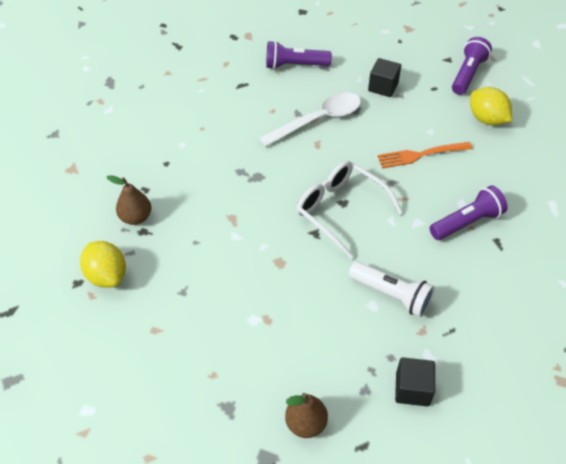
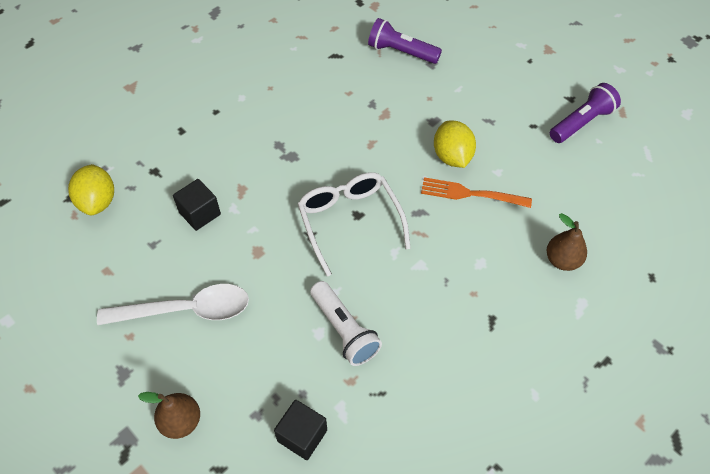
camera: 25 degrees right, 5 degrees up
(136, 217) = (156, 155): brown pear -> brown pear (562, 260)
(318, 120) = (387, 119): white spoon -> white spoon (186, 310)
(383, 87) = (478, 106): black cube -> black cube (200, 213)
(467, 222) = (472, 285): purple flashlight -> none
(486, 119) = (569, 181): yellow lemon -> yellow lemon (452, 157)

